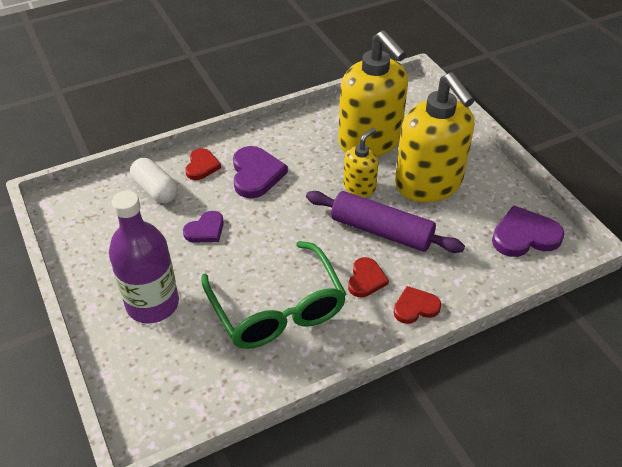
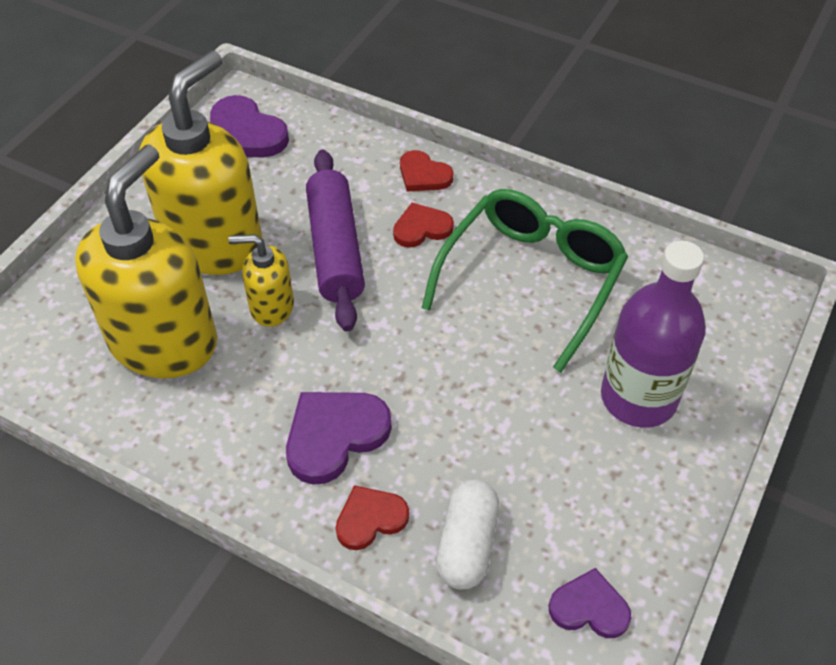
camera: 125 degrees left, 5 degrees up
(205, 230) = (485, 424): purple heart -> purple heart (589, 607)

